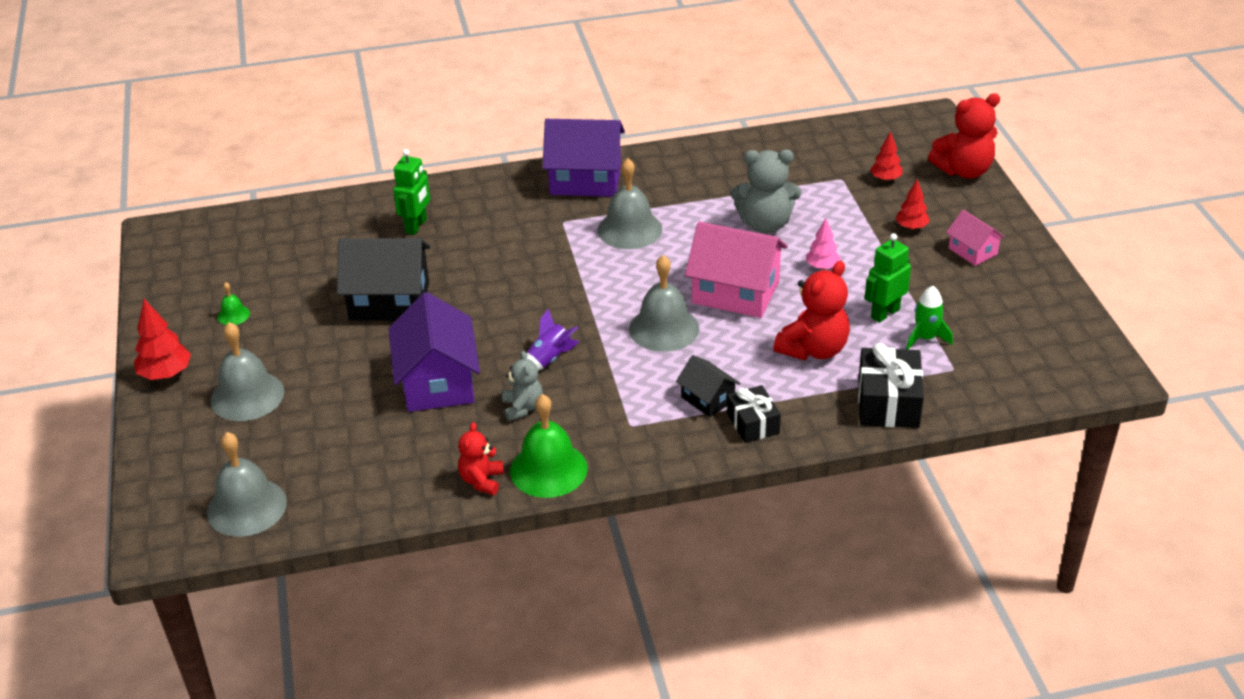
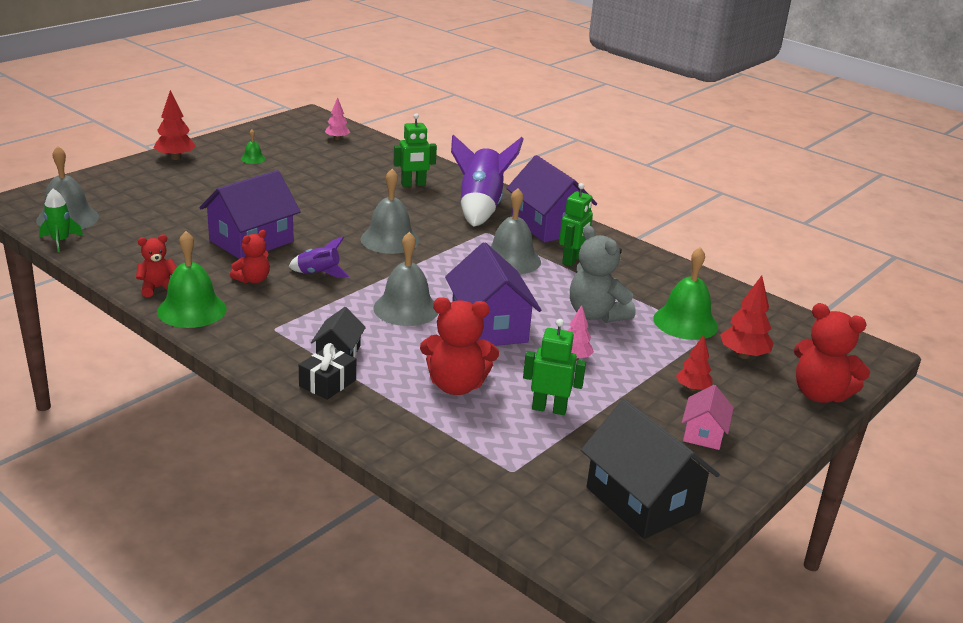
camera: 50 degrees right, 10 degrees down
(247, 235) = (337, 139): none -> pink tree
(247, 396) = (177, 186): grey bell -> grey bell (390, 239)
(389, 301) = (321, 200): black house -> black house (642, 500)
(509, 204) = (480, 207): none -> purple rocket
(523, 408) = (253, 280): grey teddy bear -> red teddy bear
(662, 195) = (572, 260): none -> green robot
(735, 292) = (489, 327): pink house -> purple house
(815, 183) = (685, 322): none -> green bell
(885, 179) = (743, 355): red tree -> red tree, size x1.52
(888, 403) = (424, 446): black gift -> none
(926, 338) = (539, 442): green rocket -> green rocket (60, 241)

